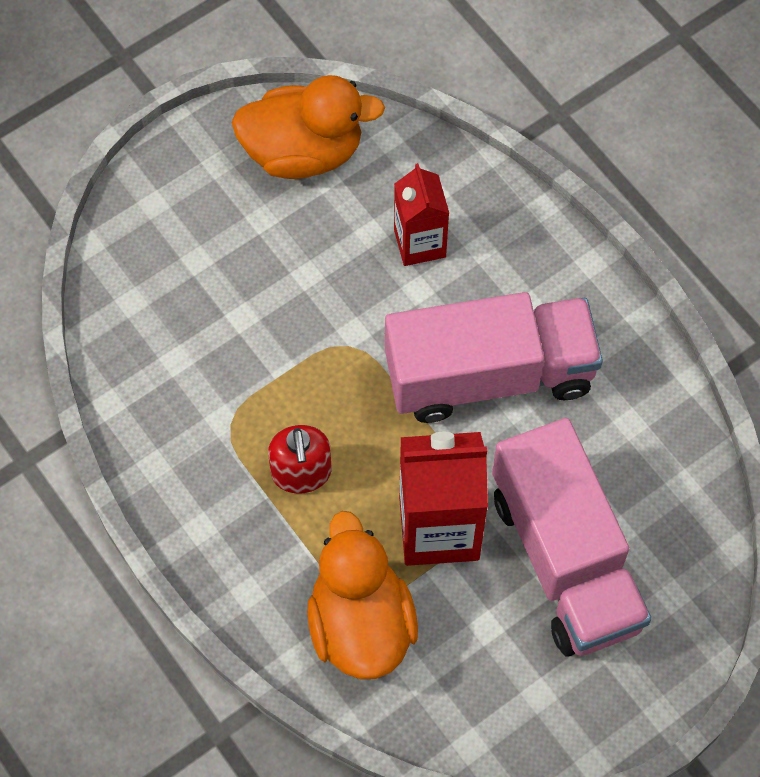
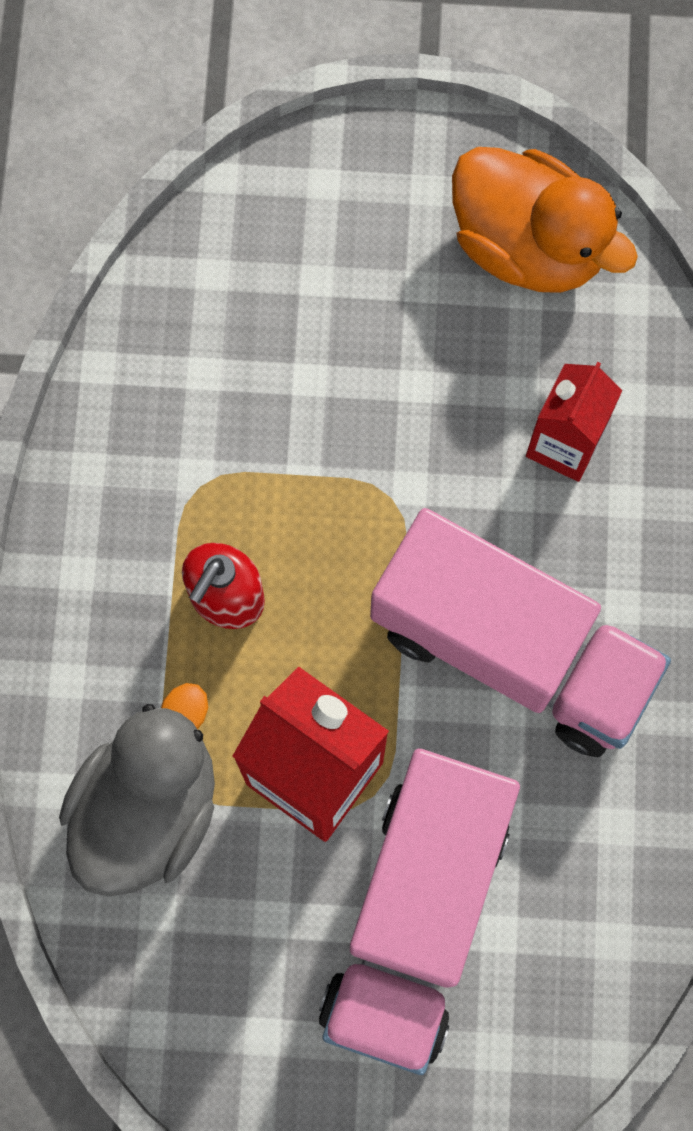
camera: 40 degrees right, 10 degrees up
(360, 624) = (148, 807): orange duck -> grey duck

